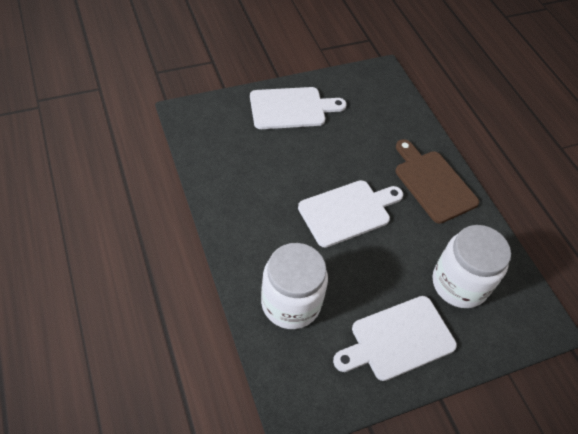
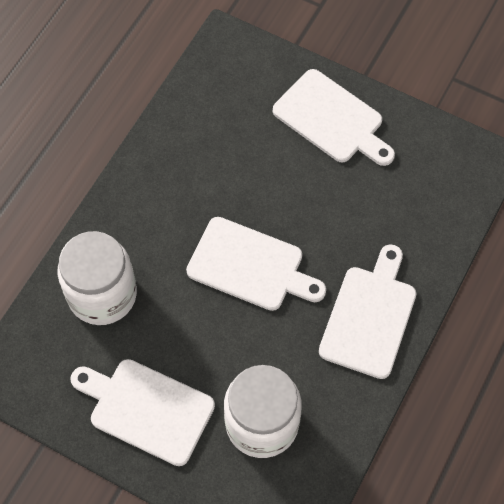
camera: 55 degrees right, 10 degrees up
(433, 183) = (369, 316): brown cutting board -> white cutting board

